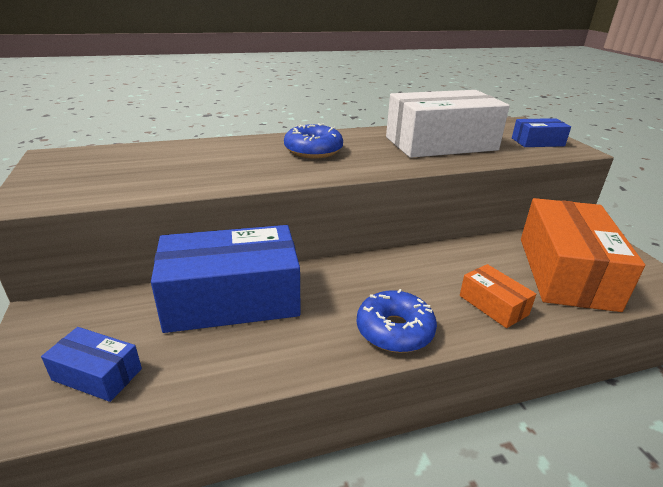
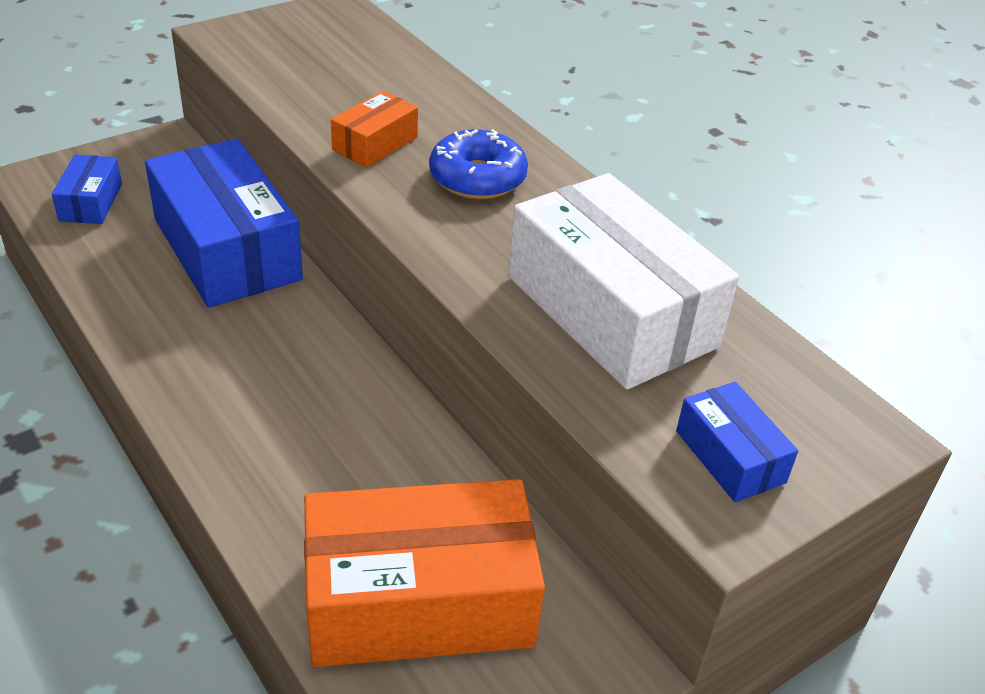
camera: 70 degrees right, 10 degrees up
(394, 330) = (200, 393): blue donut -> none
(493, 305) = (284, 494): orange box -> orange box (375, 143)

